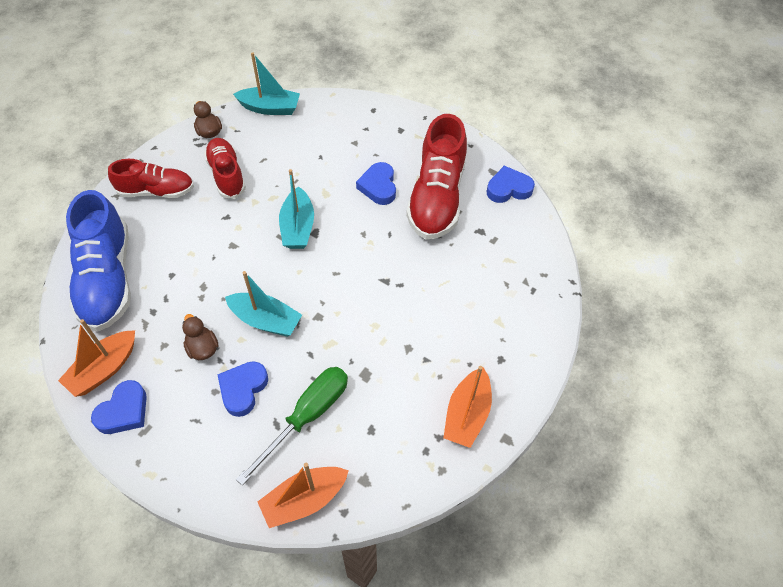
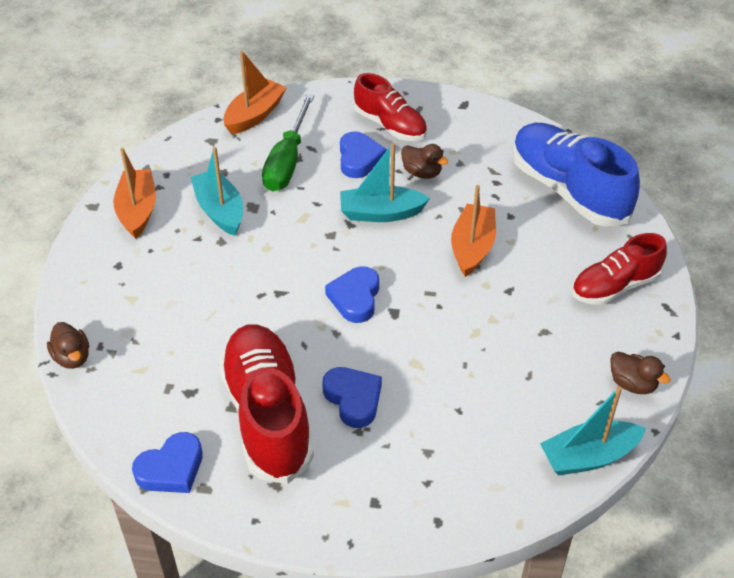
camera: 155 degrees right, 10 degrees down
(104, 369) = (493, 131): orange boat -> orange boat (472, 247)
(124, 411) = (447, 113): blue heart -> blue heart (355, 298)
(227, 175) = (554, 337): red shoe -> red shoe (390, 125)
(298, 227) = (418, 310): turquoise boat -> turquoise boat (220, 211)
(555, 288) = (72, 357): none -> brown duck

